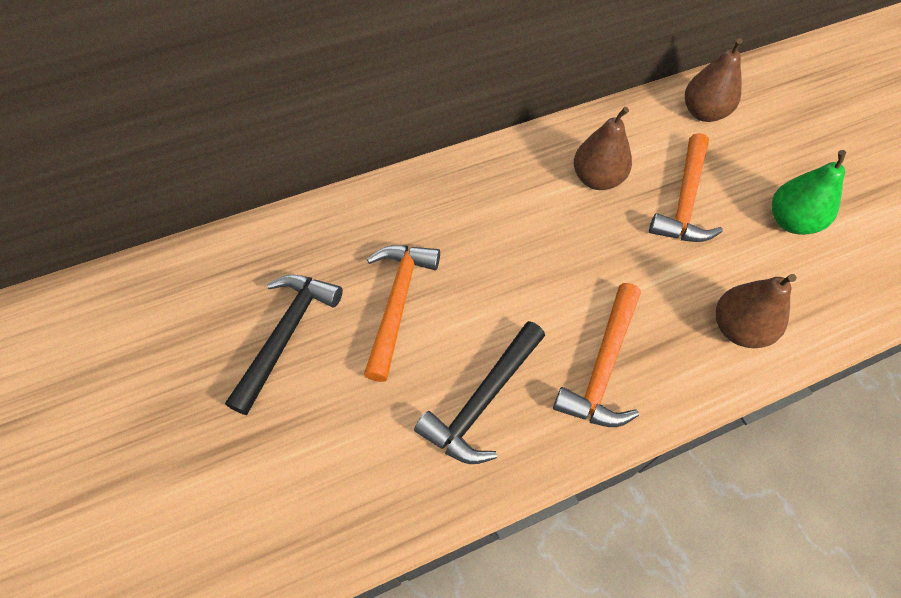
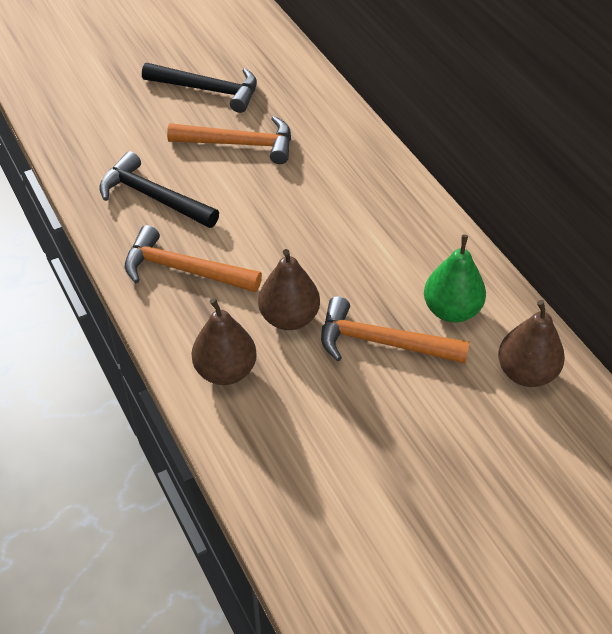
camera: 85 degrees right, 10 degrees down
(597, 179) = (399, 271): brown pear -> brown pear (289, 318)
(791, 221) = (368, 437): green pear -> green pear (451, 310)

